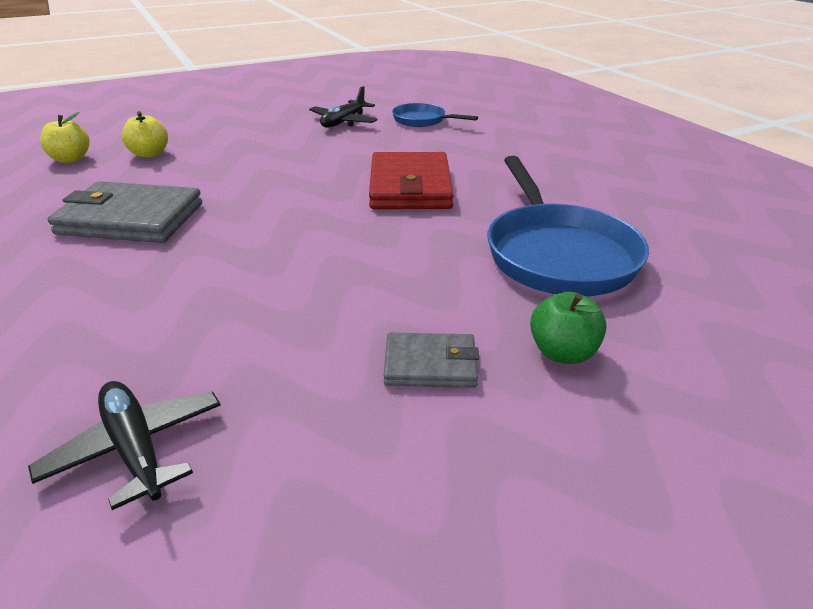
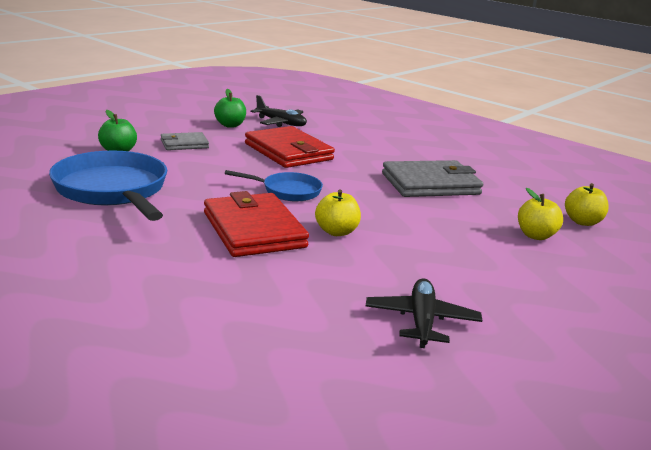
camera: 155 degrees right, 10 degrees down
(246, 314) = (288, 152): none -> red wallet
(281, 450) = (230, 125): none -> green apple
(331, 177) = (336, 232): none -> yellow apple
(422, 120) = (313, 346): blue pan -> blue pan (287, 191)

